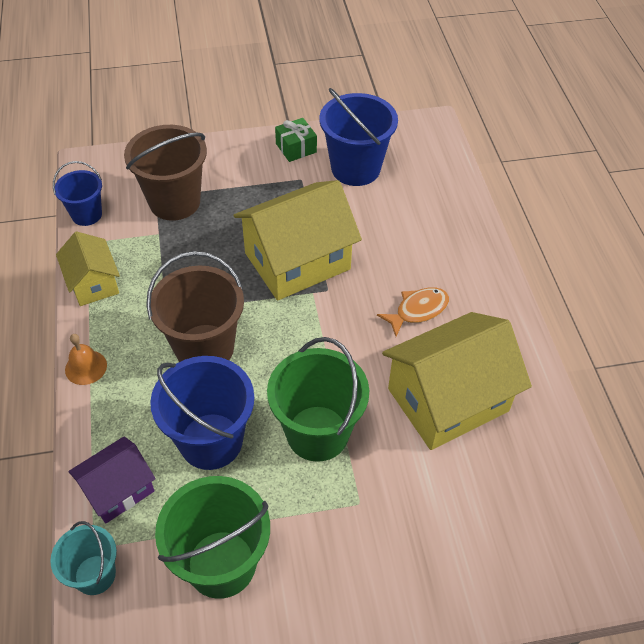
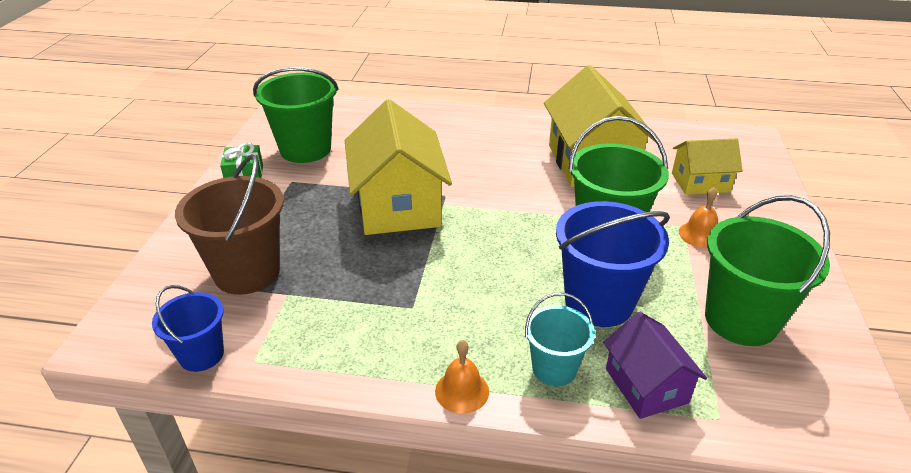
camera: 70 degrees left, 15 degrees down
(93, 283) = (328, 365): yellow house -> yellow house (700, 182)
(95, 575) = (753, 422): turquoise bucket -> turquoise bucket (554, 369)
(204, 348) = (478, 286): brown bucket -> none
(350, 520) = (700, 235): none -> orange bell
(355, 168) = (305, 149): blue bucket -> green bucket
(418, 310) = (495, 156): orange fish -> none

